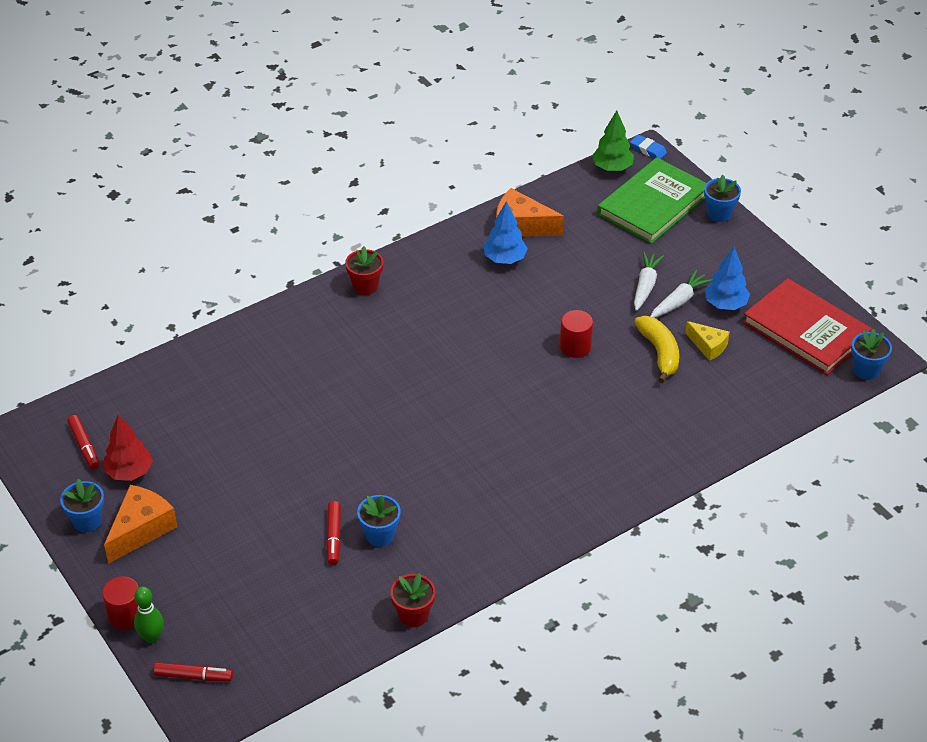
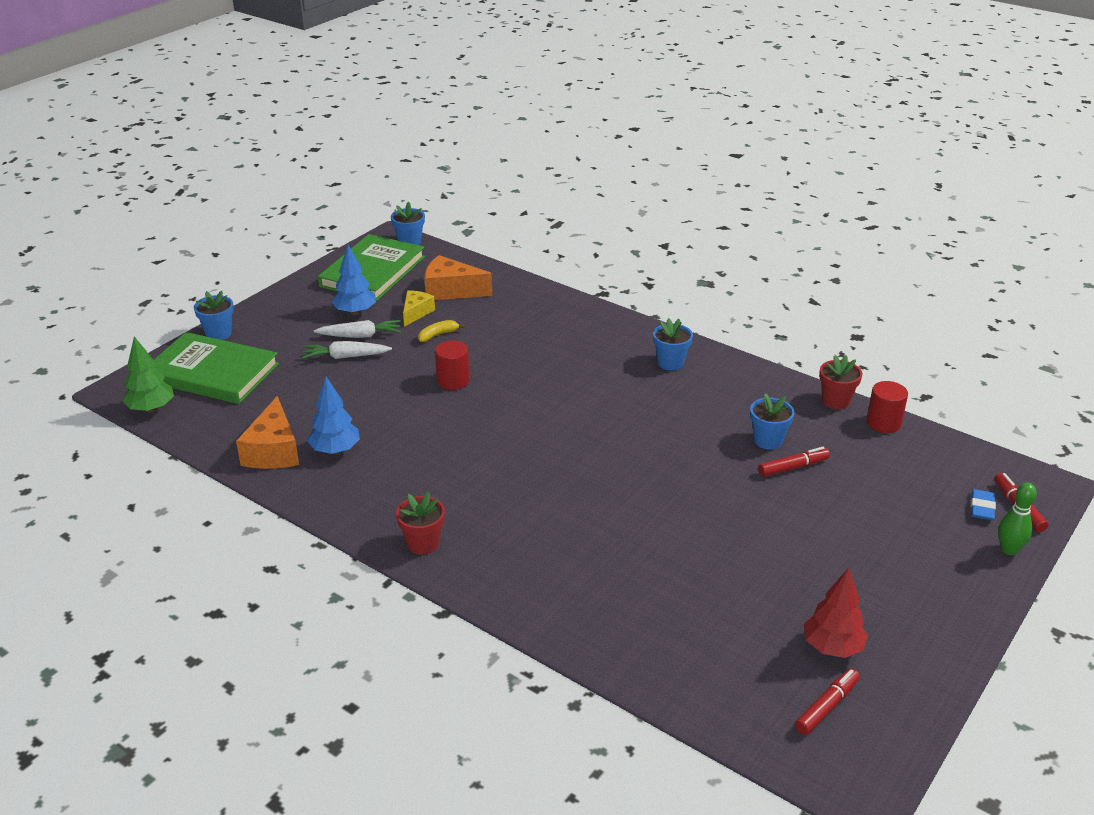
camera: 110 degrees left, 10 degrees down
(87, 521) = (925, 657): blue flower pot -> blue flower pot (670, 363)
(126, 616) = (1005, 577): red cylinder -> red cylinder (883, 423)
(141, 529) = (898, 606): orange cheese -> orange cheese (451, 291)
(648, 149) = (113, 391): blue eraser -> blue eraser (982, 508)
(659, 353) = (438, 335): yellow banana -> yellow banana, size x0.58
(679, 301) = (360, 336): white carrot -> white carrot turned 150 degrees clockwise
(806, 330) = (373, 271): red book -> green book

